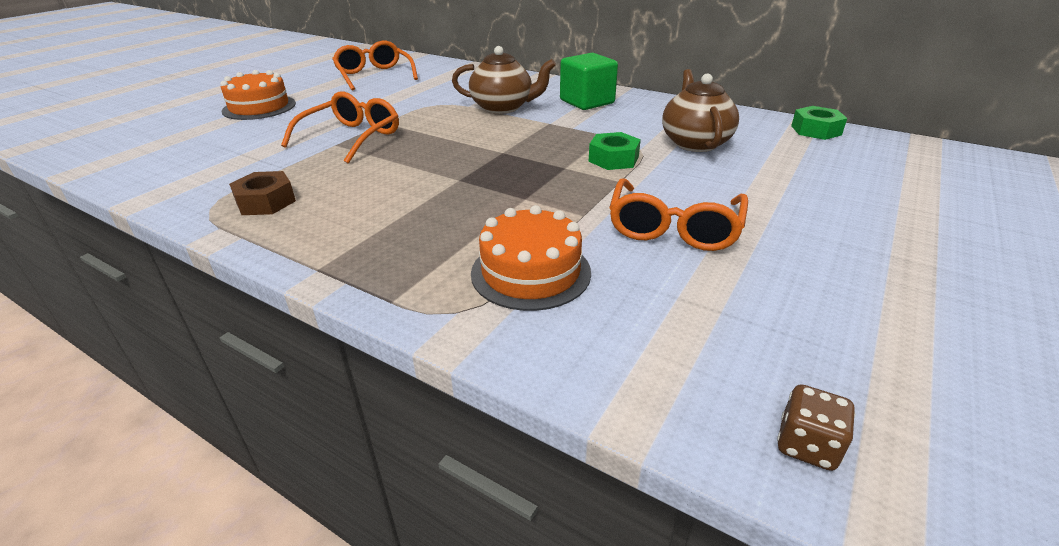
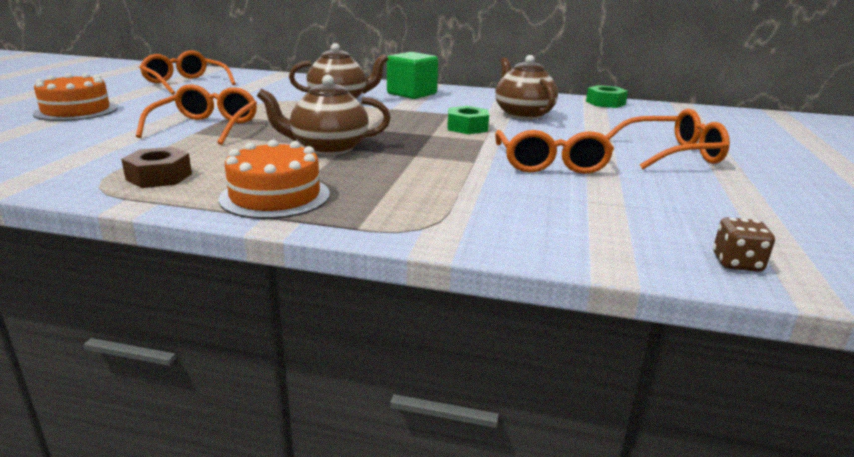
camera: 20 degrees left, 10 degrees down
(444, 178) = (328, 148): none -> brown teapot
(530, 272) = (462, 198): orange cake -> orange cake (275, 196)
(847, 229) = (671, 154): none -> orange glasses

